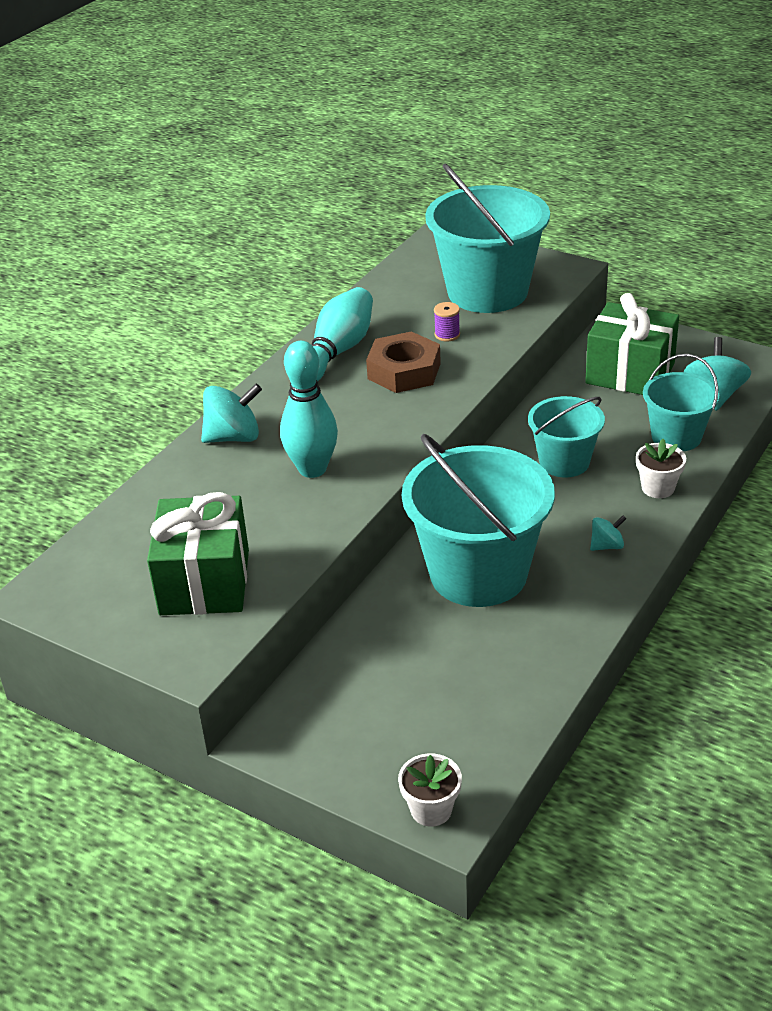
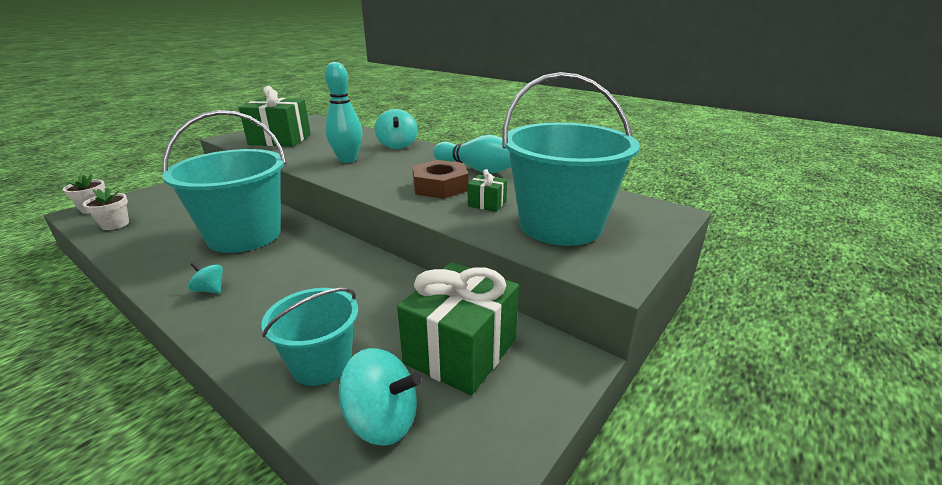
camera: 95 degrees right, 10 degrees down
(447, 335) = (487, 204): purple spool -> green gift
(564, 462) = (335, 284): turquoise bucket -> none
(606, 546) = (210, 290): turquoise spinning top -> turquoise spinning top turned 135 degrees clockwise
(658, 488) = (252, 332): white flower pot -> white flower pot (115, 224)

